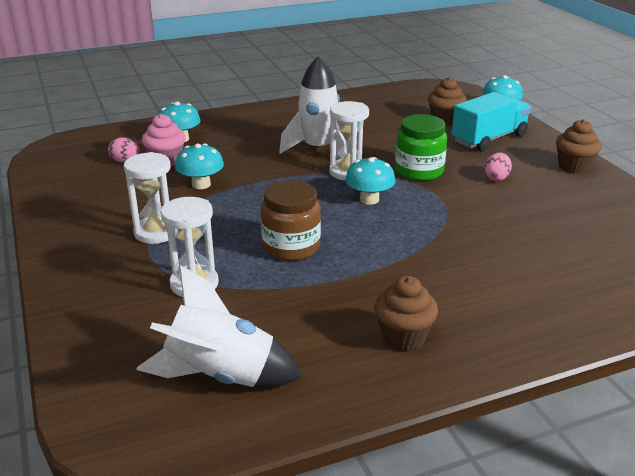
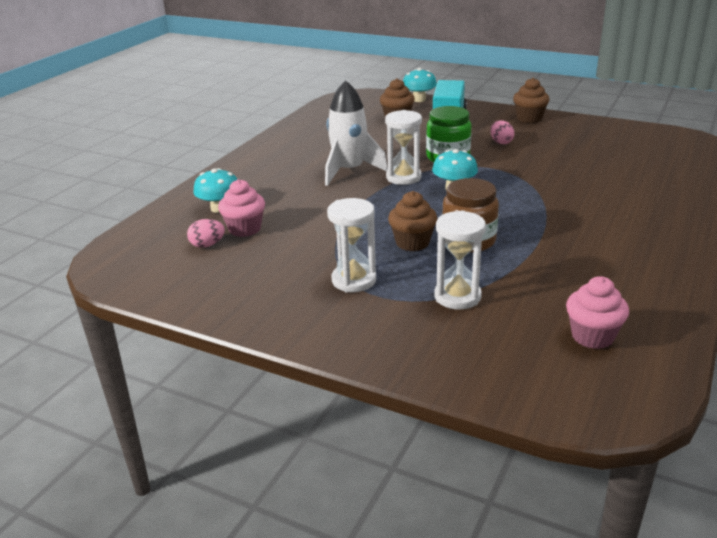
camera: 40 degrees left, 0 degrees up
(201, 184) = (313, 232): turquoise mushroom -> none
(221, 376) = (592, 336): white rocket -> pink cupcake
(403, 337) = (636, 255): brown cupcake -> brown cupcake (412, 243)

